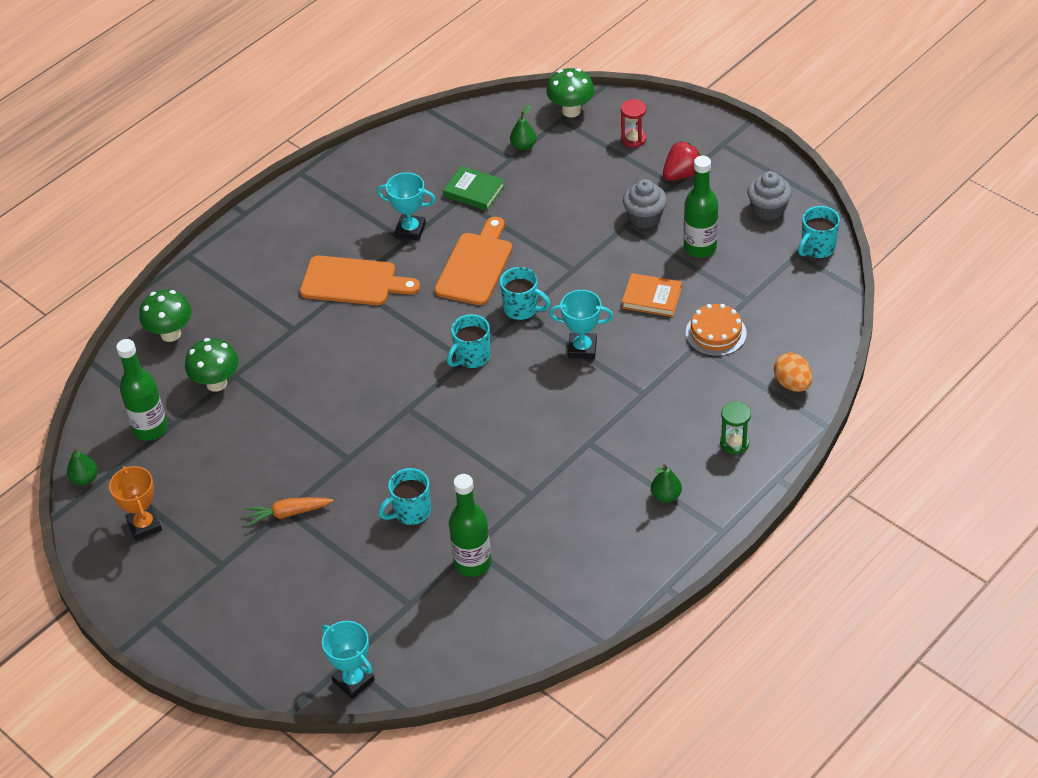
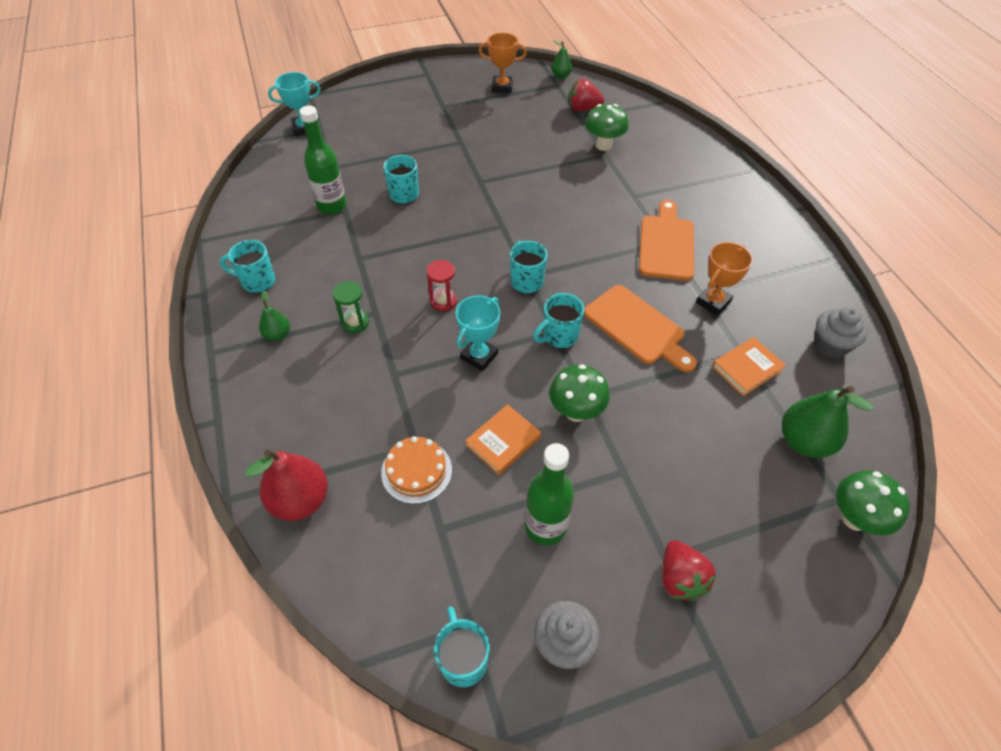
camera: 115 degrees right, 5 degrees up
(150, 428) = (583, 109): green bottle -> red strawberry
(170, 334) = (670, 139): green mushroom -> green mushroom (576, 412)
(288, 513) = (456, 142): orange carrot -> none
(353, 282) = (666, 244): orange cutting board -> orange cutting board turned 150 degrees clockwise
(410, 230) = (713, 302): turquoise trophy -> orange trophy
(474, 191) = (747, 369): green book -> orange book
(523, 146) = (804, 441): green pear -> green pear, size x1.84
(619, 555) = (257, 281): none -> turquoise mug
(633, 139) = (771, 559): red hourglass -> red hourglass (443, 301)
(644, 217) = (625, 498): grey cupcake -> grey cupcake (830, 345)
(734, 443) = (281, 411): green hourglass -> green hourglass (355, 323)
(792, 384) = (300, 500): orange egg -> red pear

